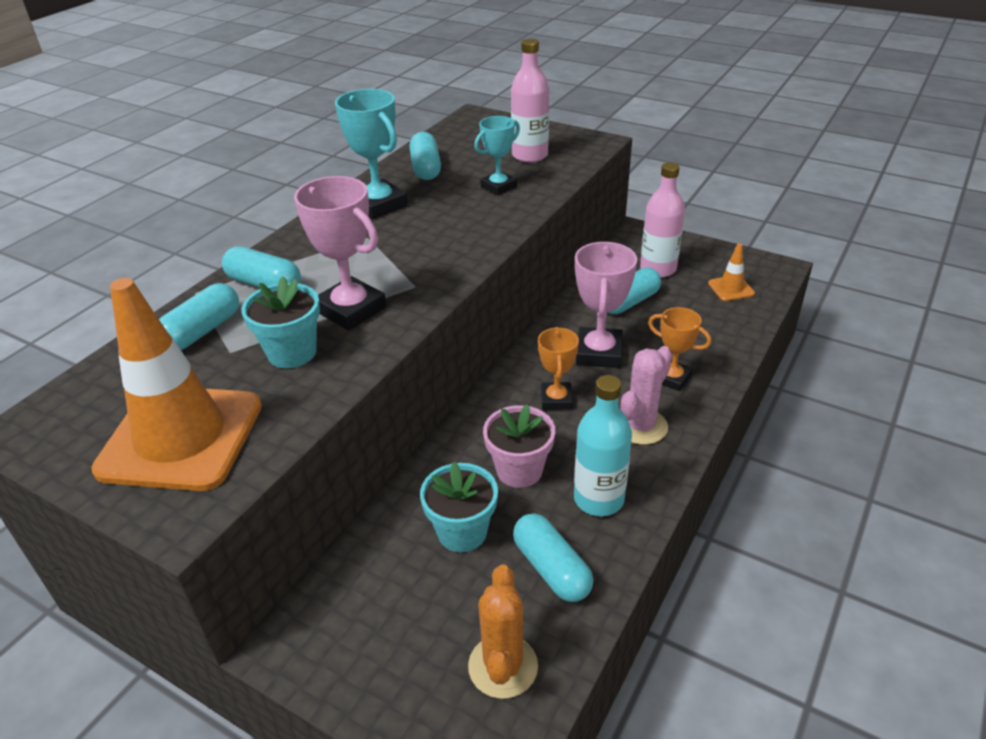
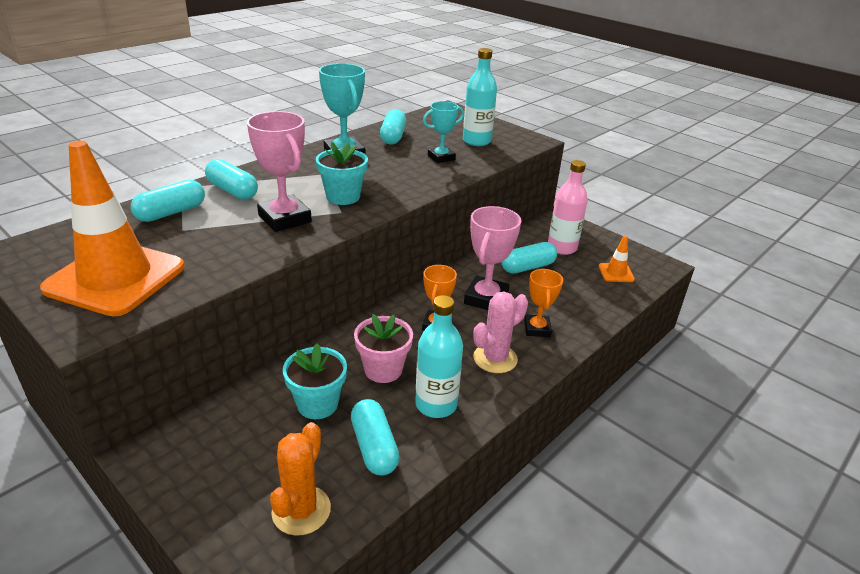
camera: 10 degrees right, 5 degrees down
(292, 352) = (226, 238): turquoise flower pot -> turquoise flower pot (343, 197)
(530, 155) = (476, 141): pink bottle -> turquoise bottle
(672, 378) = (537, 329): orange trophy -> orange trophy turned 45 degrees clockwise

